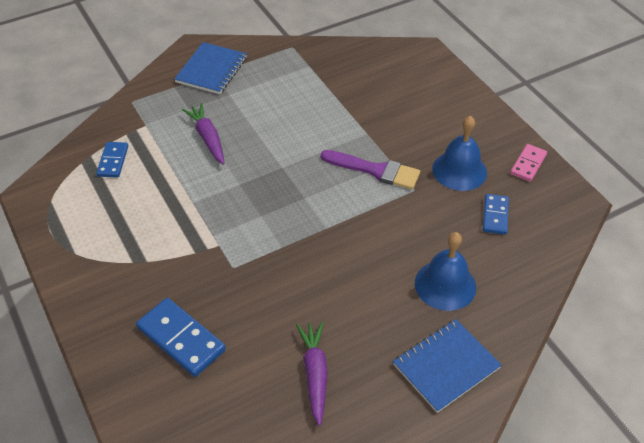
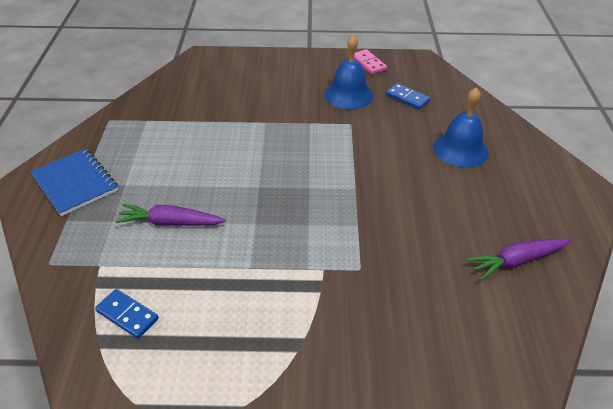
camera: 60 degrees left, 5 degrees down
(181, 339) = (429, 346): blue domino -> none
(314, 374) = (517, 261): purple carrot -> purple carrot turned 45 degrees counterclockwise
(375, 170) = (312, 135): purple brush -> none
(446, 366) = (541, 182): blue notebook -> none

